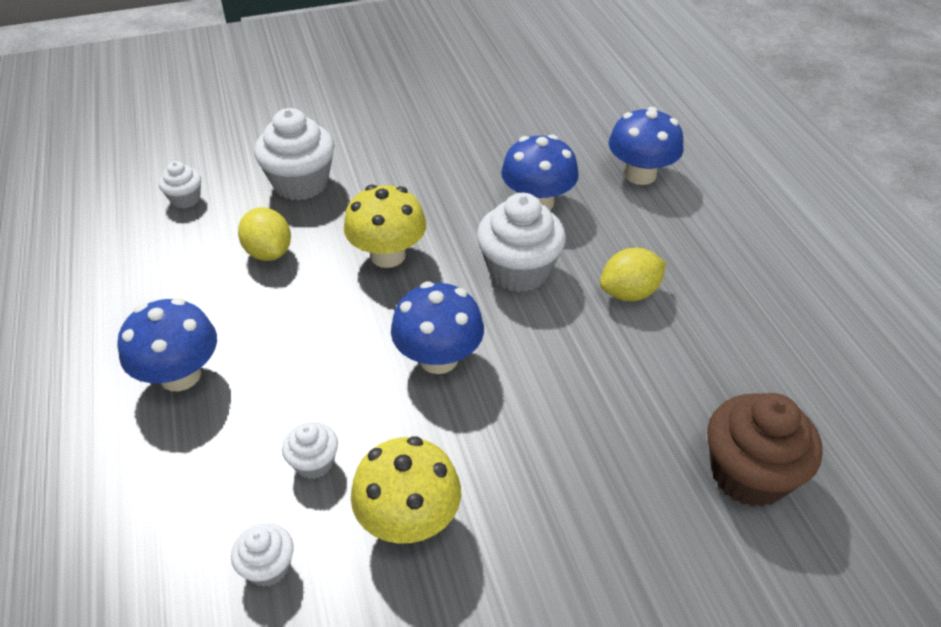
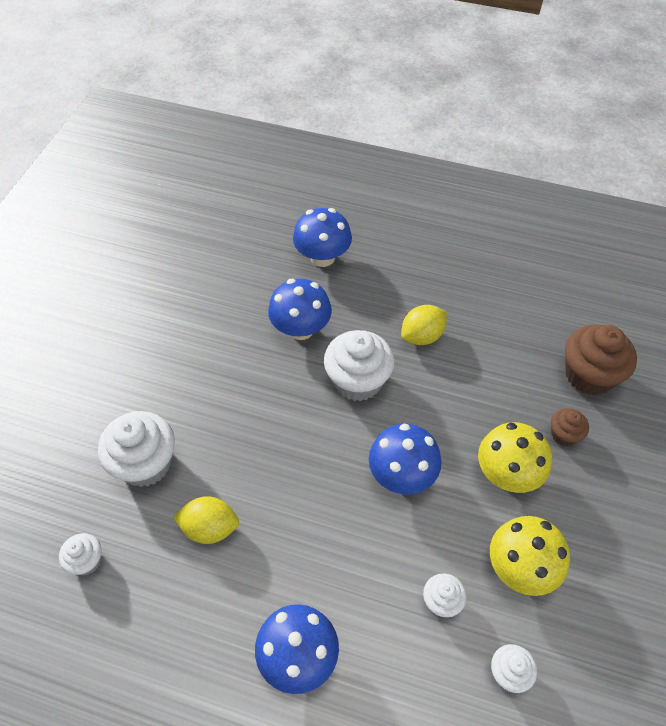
camera: 55 degrees left, 10 degrees up
(388, 255) = (279, 449): yellow mushroom -> yellow mushroom (507, 473)
(629, 293) = (422, 336): yellow lemon -> yellow lemon turned 45 degrees clockwise
(631, 485) = (564, 434): none -> brown cupcake

